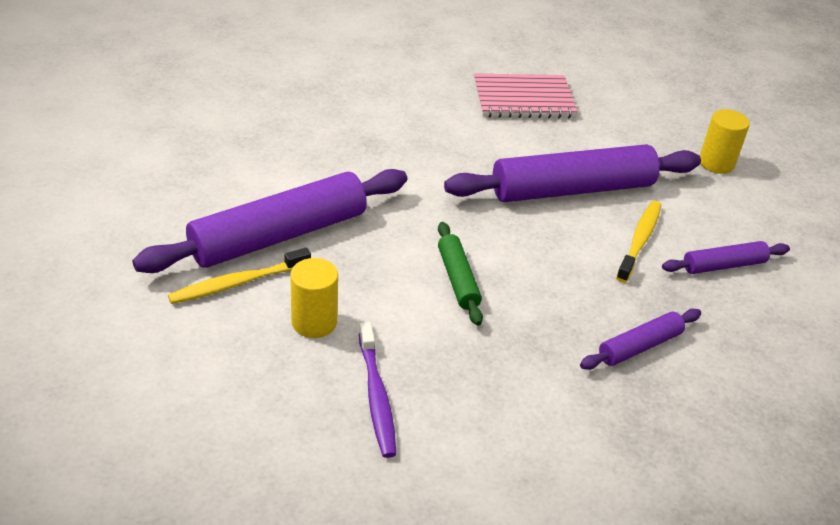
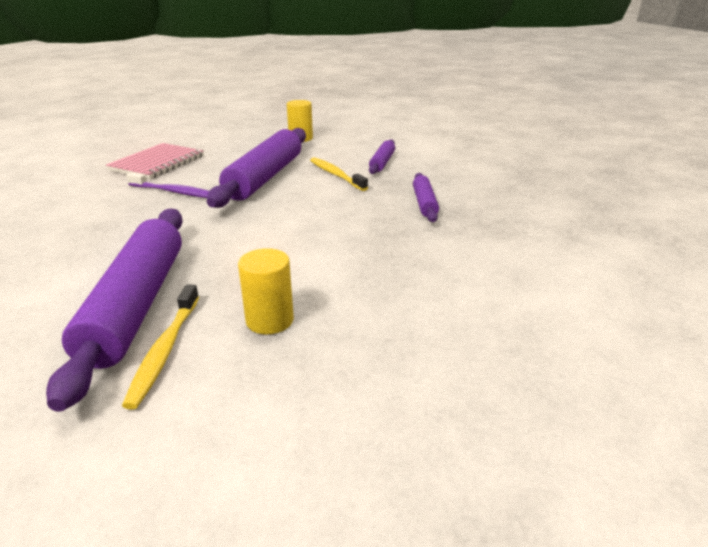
camera: 55 degrees left, 10 degrees down
(376, 396) = (387, 315): purple toothbrush -> purple toothbrush (174, 192)
(458, 279) = (298, 240): green rolling pin -> none

